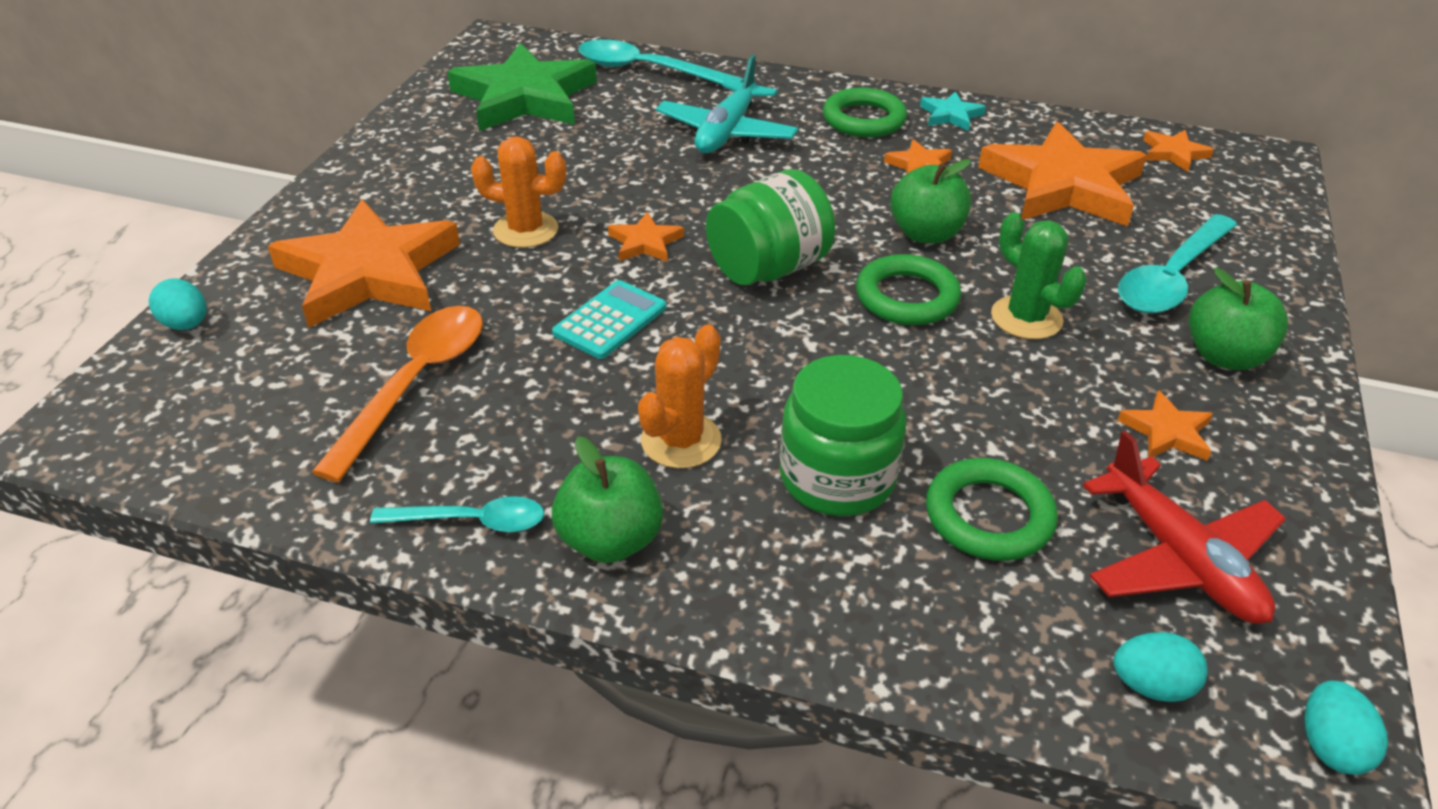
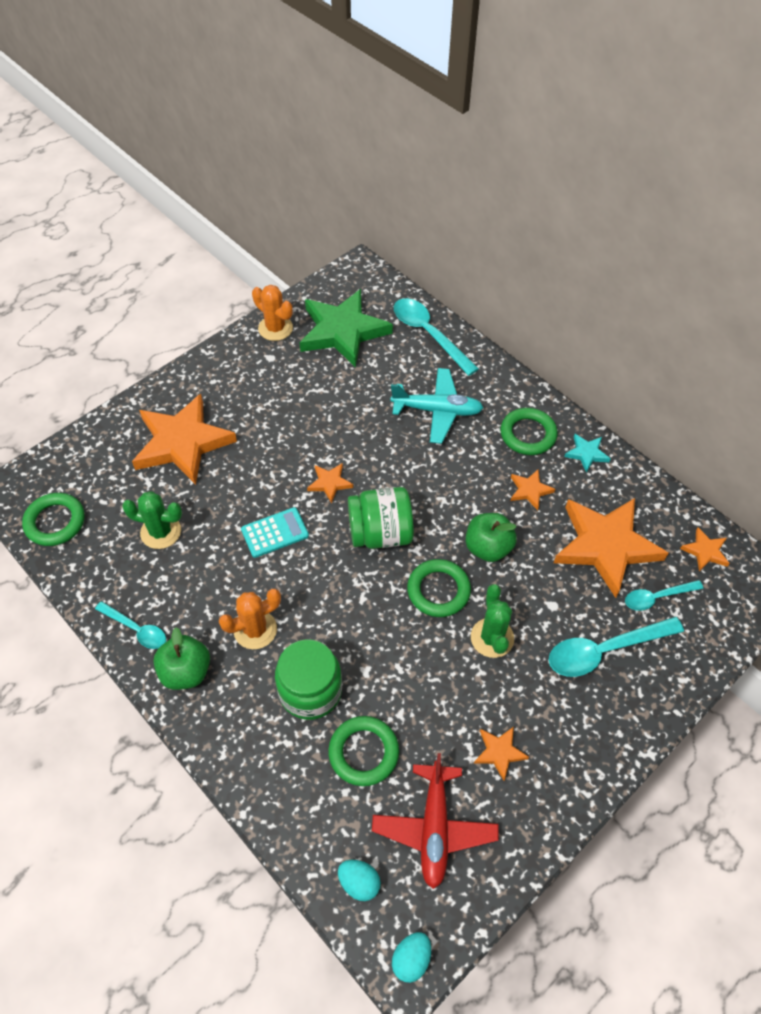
camera: 30 degrees right, 15 degrees up
(186, 324) = (85, 442): turquoise egg -> none
(200, 440) = (55, 522): none -> green ring
(415, 384) = (161, 532): orange spoon -> green cactus
(525, 230) = (275, 445): orange cactus -> orange cactus (275, 328)
(727, 132) = (437, 411): turquoise plane -> turquoise plane turned 135 degrees counterclockwise
(1171, 209) = (657, 597): none -> turquoise spoon
(1224, 356) = (580, 721): green apple -> none

